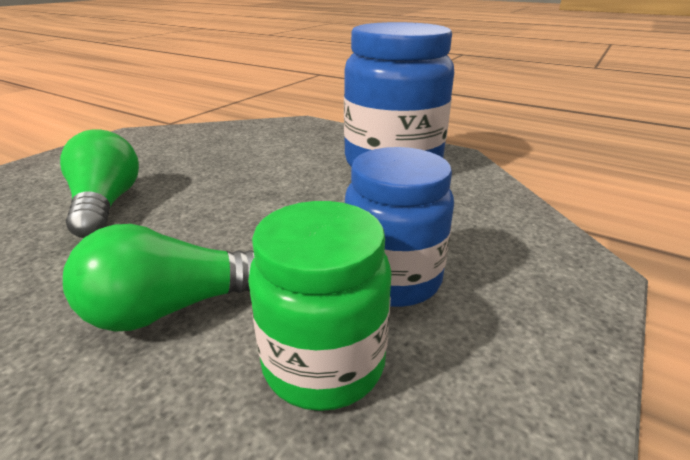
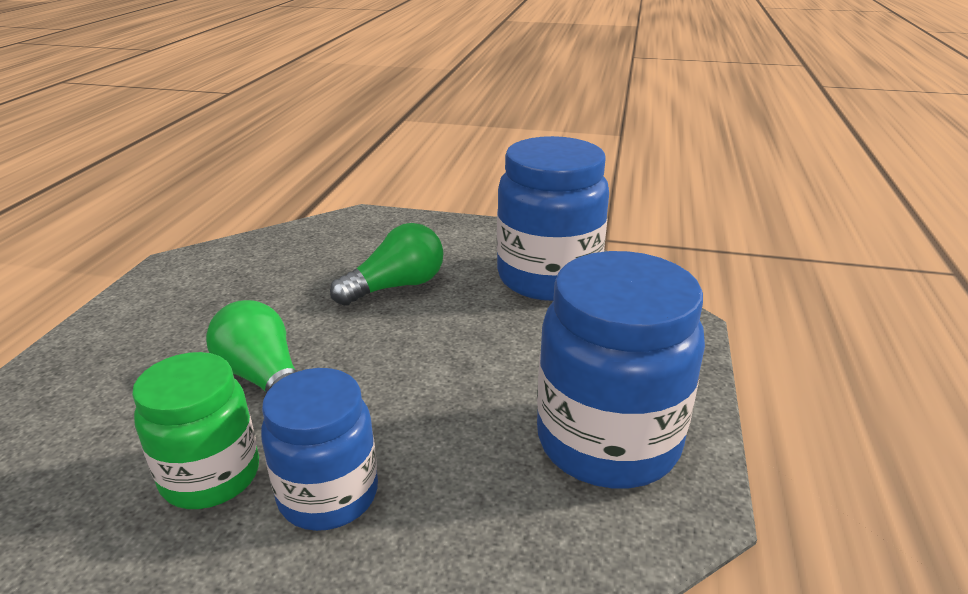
camera: 70 degrees right, 0 degrees up
(195, 144) = (548, 278): none -> blue jar

